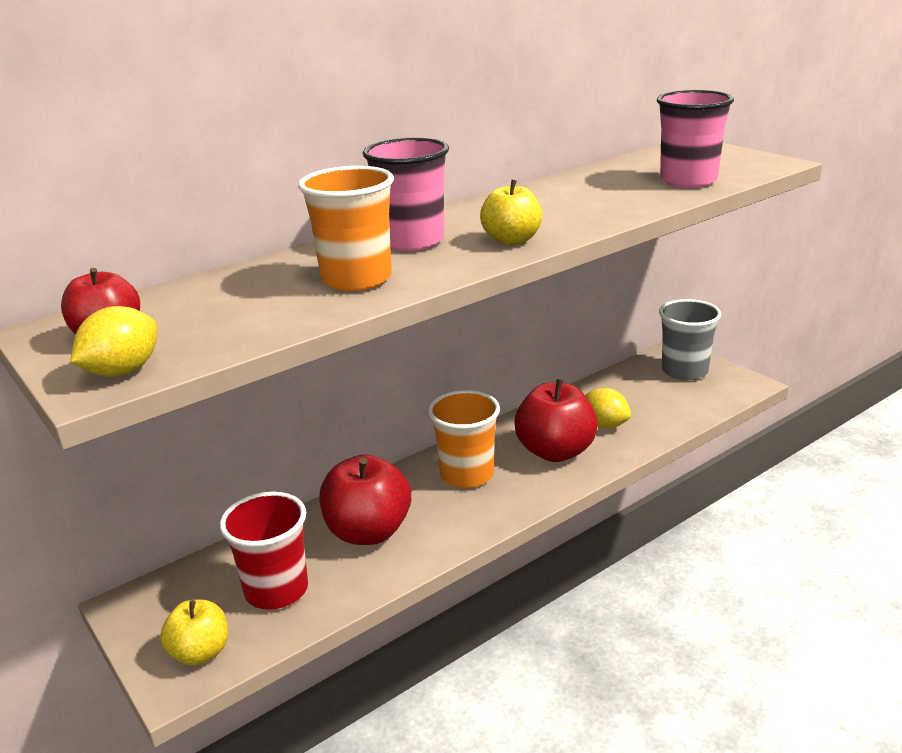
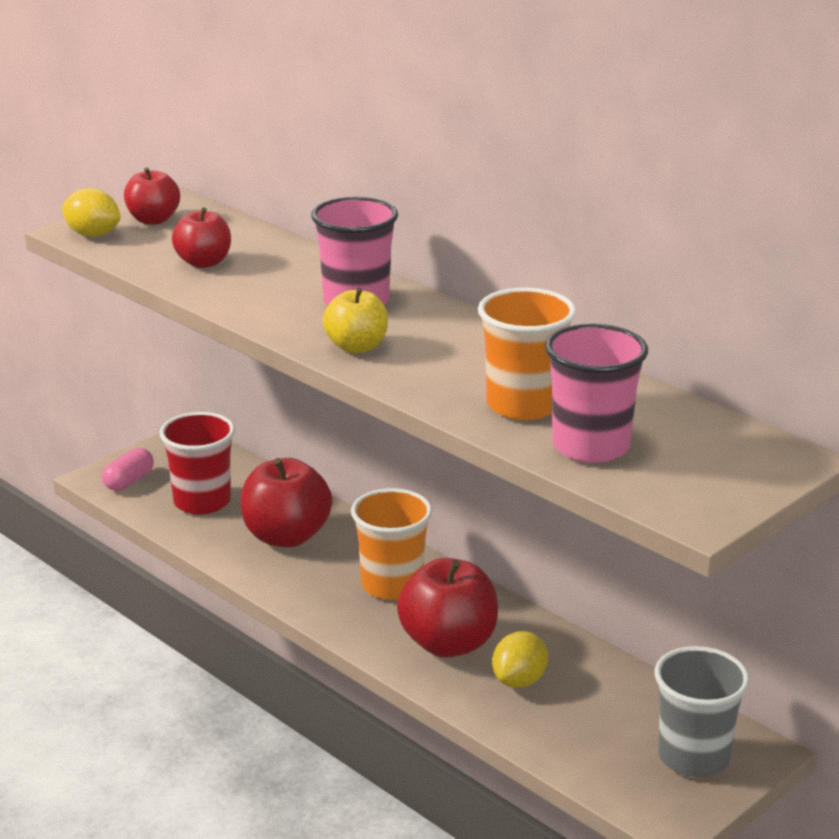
camera: 80 degrees right, 0 degrees up
(200, 652) = (129, 481): yellow apple -> pink capsule
(270, 305) = (203, 263): none -> red apple
(356, 279) = (256, 288): orange cup -> orange cup (523, 405)

